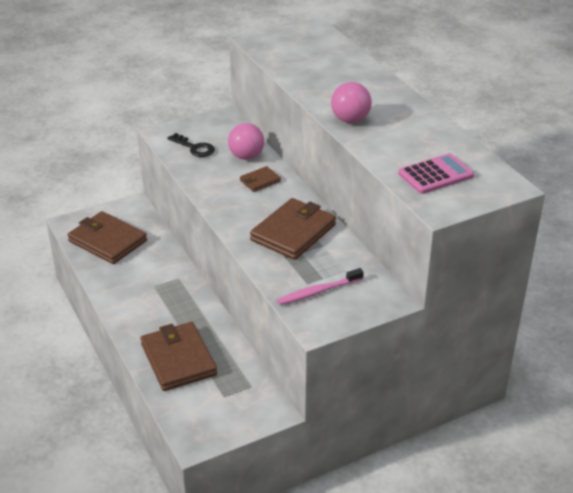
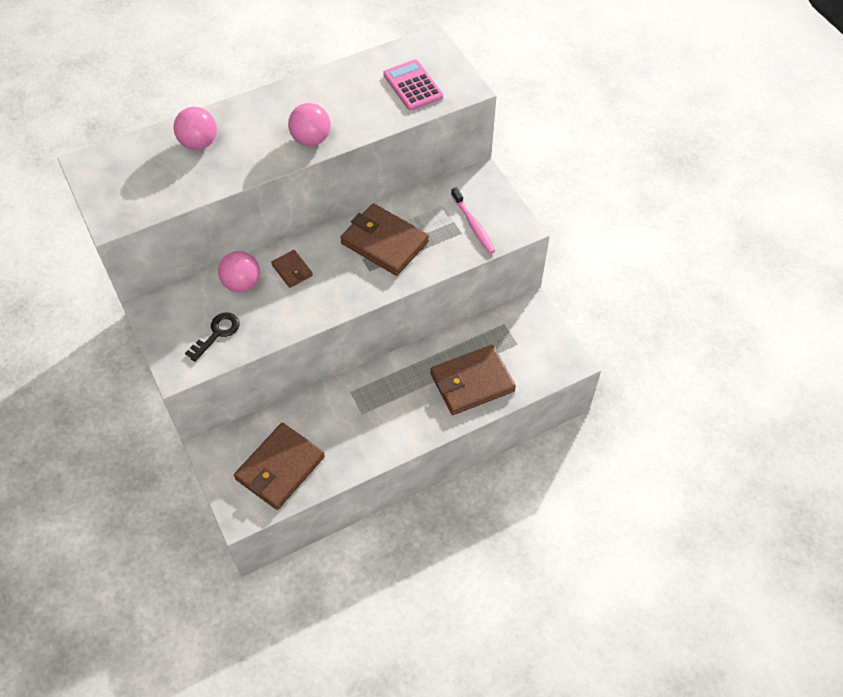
camera: 90 degrees left, 20 degrees up
(340, 69) = (199, 143): none -> pink ball

